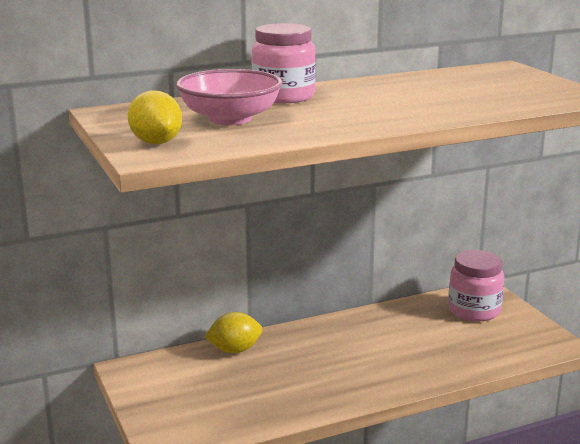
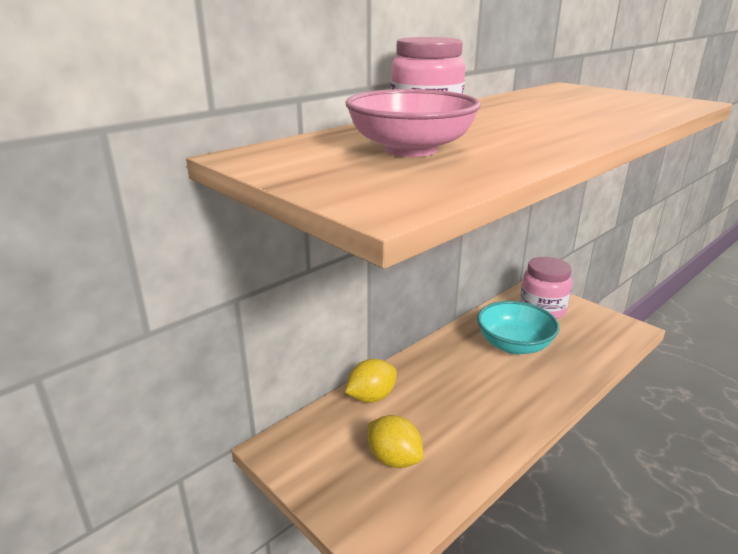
camera: 20 degrees left, 5 degrees up
(156, 142) = (369, 187): yellow lemon -> yellow lemon (394, 458)
(411, 335) = (514, 345): none -> turquoise bowl

